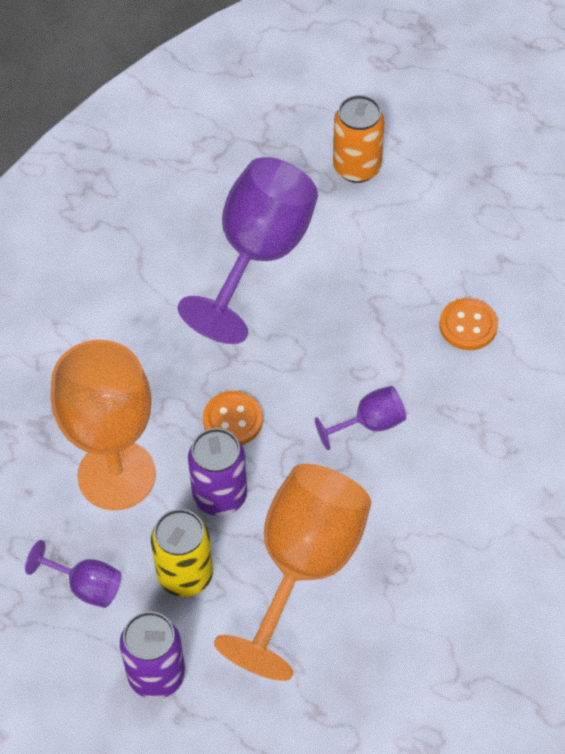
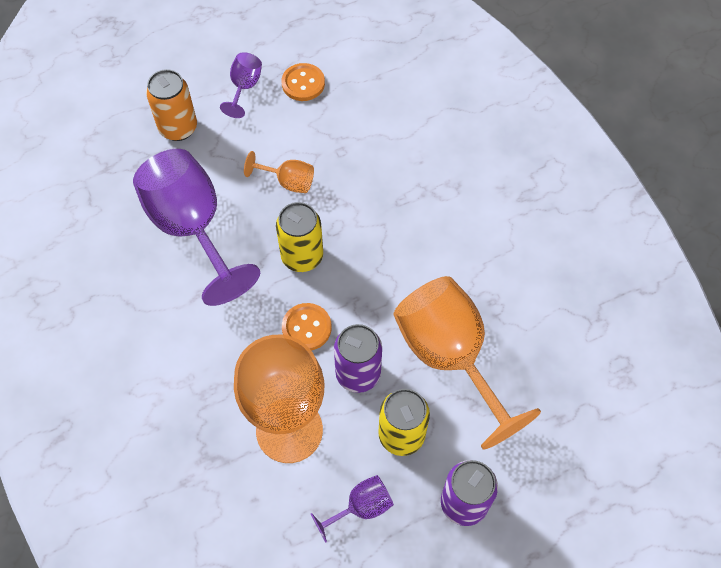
camera: 55 degrees left, 5 degrees up
(306, 365) = (302, 256): none -> yellow can
(370, 424) = (376, 249): purple goblet -> purple goblet (244, 87)
(379, 298) = (288, 182): none -> orange goblet
(468, 325) = (351, 148): orange button -> orange button (303, 83)

